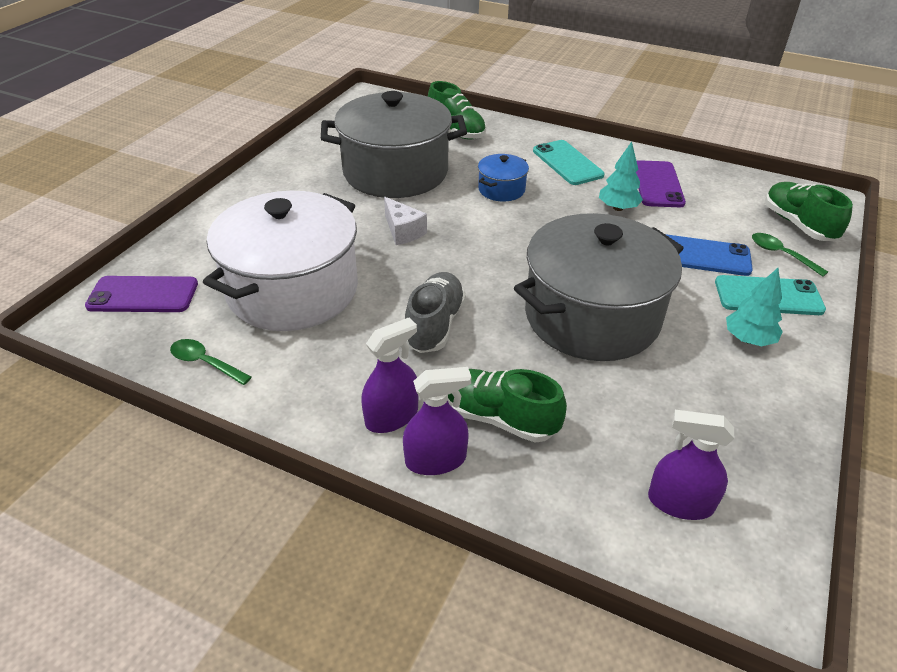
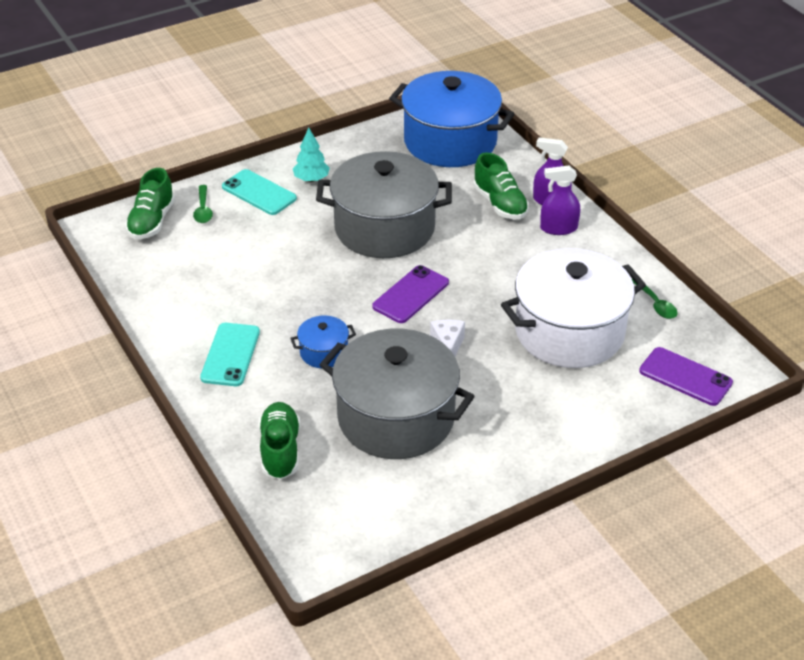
camera: 145 degrees left, 0 degrees up
(435, 325) = (489, 265): grey shoe -> none
(618, 208) = (255, 292): turquoise tree -> none
(657, 184) = (191, 298): purple phone -> purple phone (411, 294)
(680, 502) = (450, 142): purple spray bottle -> blue pot
(702, 256) = (256, 232): blue phone -> none

